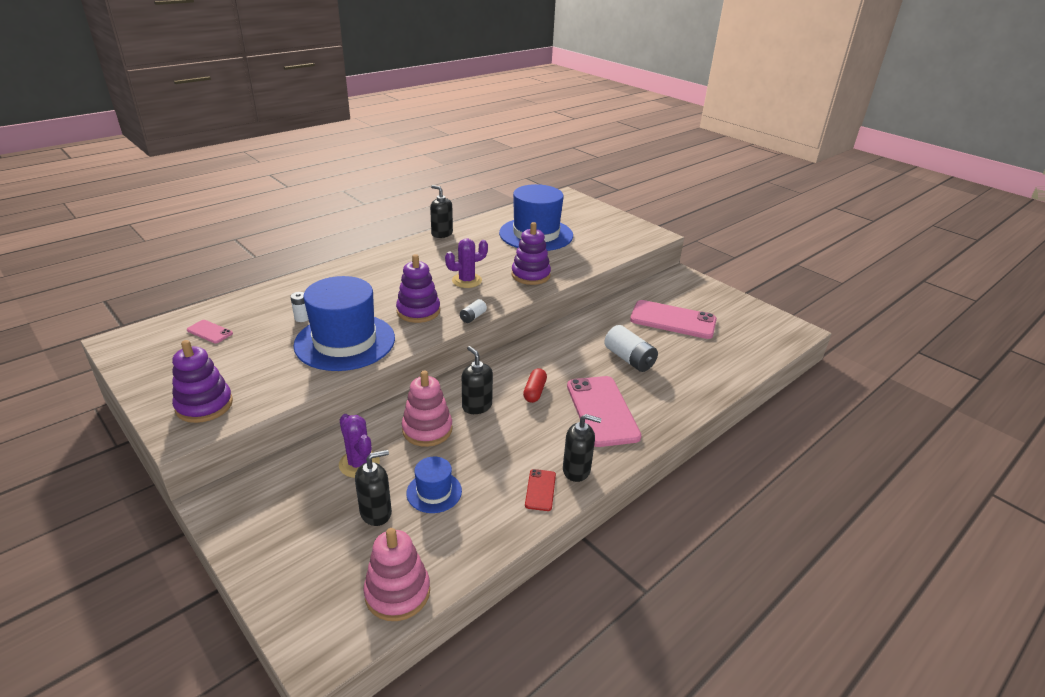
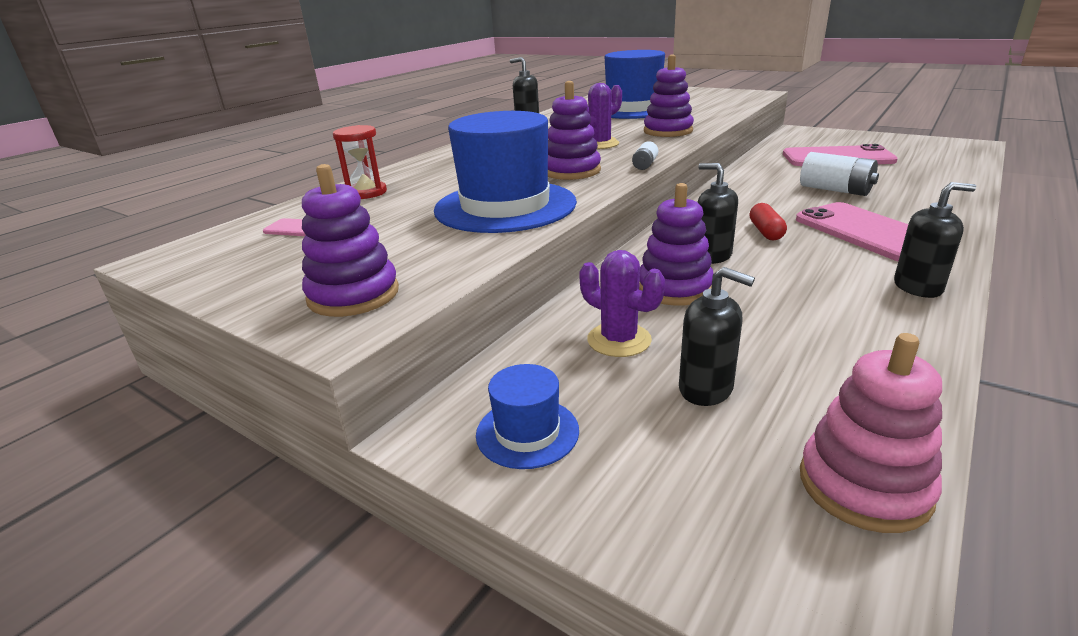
camera: 10 degrees left, 5 degrees down
(271, 301) = (366, 193): none -> red hourglass
(302, 318) = (423, 198): white battery -> none
(376, 512) = (706, 389): black soap dispenser -> black soap dispenser turned 75 degrees clockwise
(427, 430) = (674, 288): pink stacking toy -> purple stacking toy
(434, 492) = (762, 347): blue hat -> blue hat (527, 432)
(540, 490) = (901, 315): red phone -> none

